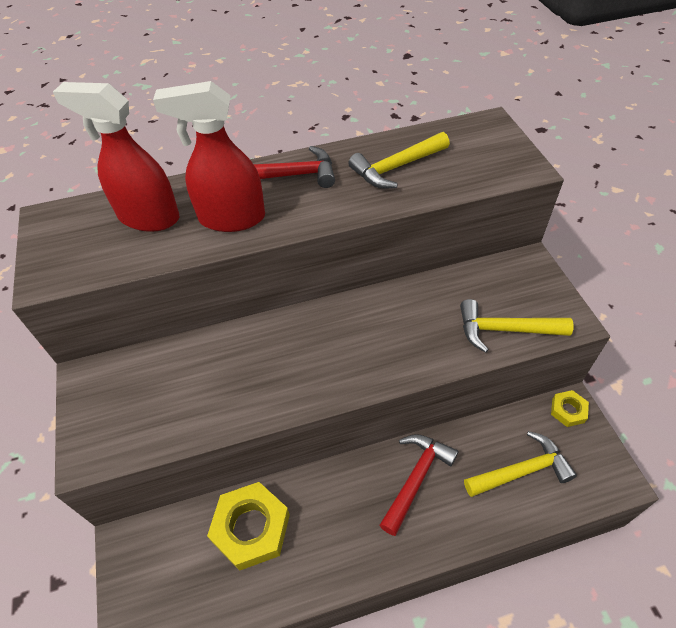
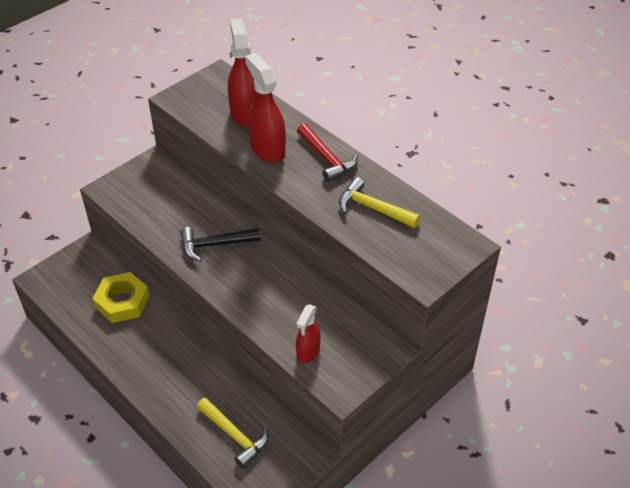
camera: 60 degrees right, 5 degrees down
(288, 360) = (214, 245): none -> black hammer
(416, 478) = (197, 374): red hammer -> none
(504, 330) = (308, 352): yellow hammer -> red spray bottle
(568, 410) = (304, 454): yellow nut -> none

